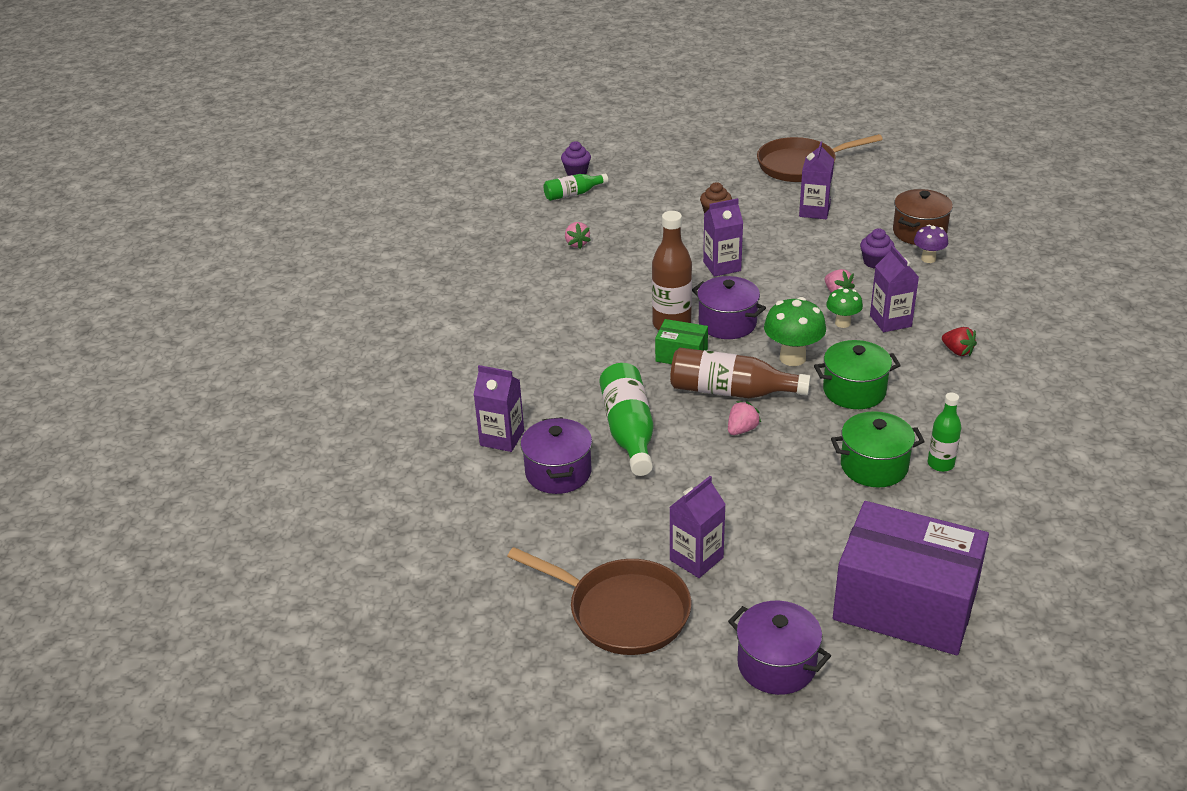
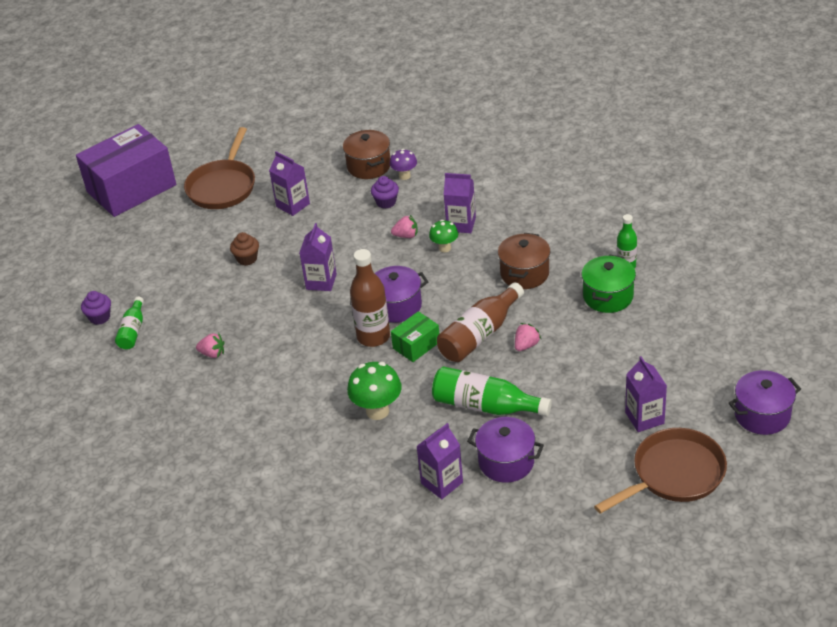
camera: 60 degrees left, 5 degrees up
(742, 429) = (526, 345): pink strawberry -> pink strawberry turned 60 degrees clockwise
(792, 358) = (465, 288): green mushroom -> green mushroom (377, 411)
(854, 391) = (524, 273): green pot -> brown pot
(905, 604) = (741, 336): purple box -> purple box (131, 188)
(957, 351) = (519, 208): red strawberry -> none

